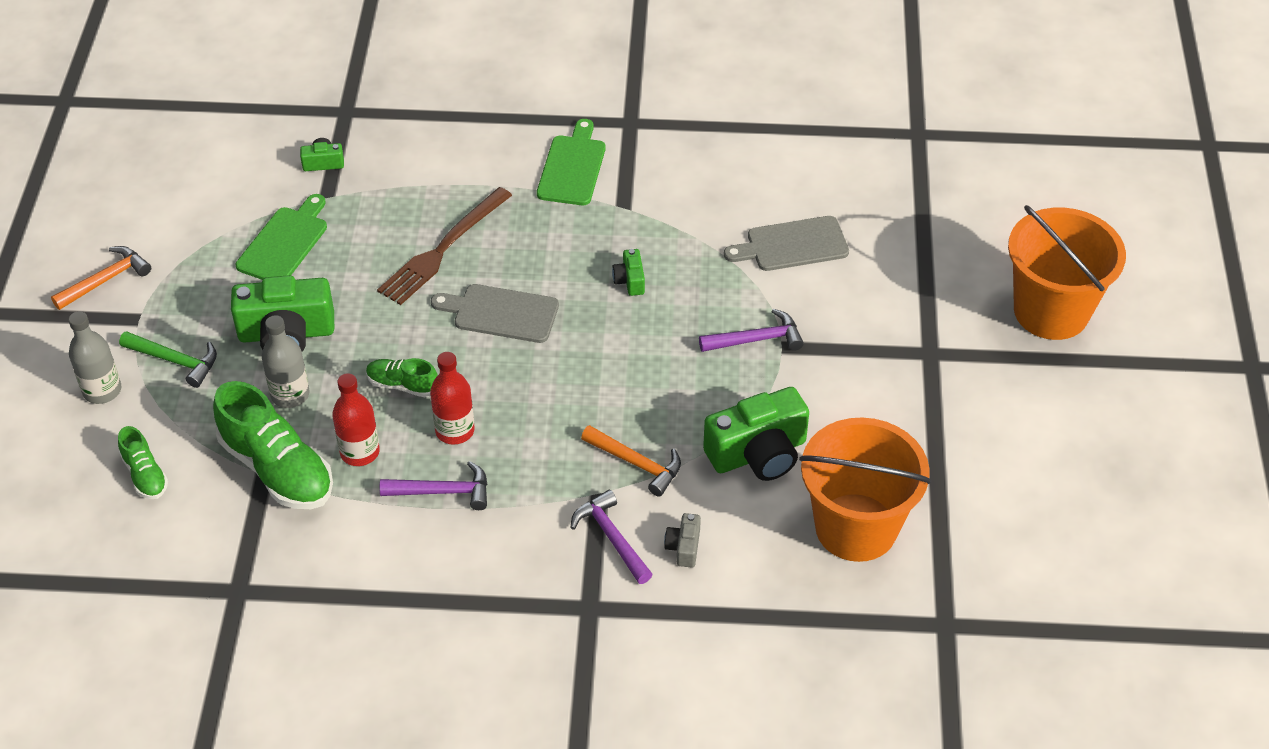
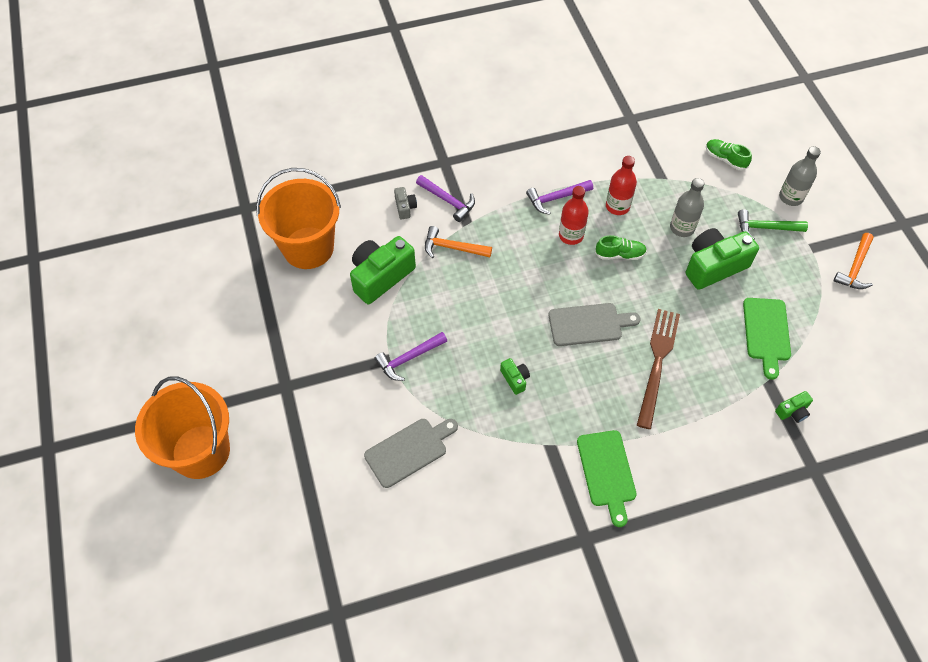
camera: 160 degrees right, 10 degrees up
(277, 469) = (656, 183): green shoe -> none

